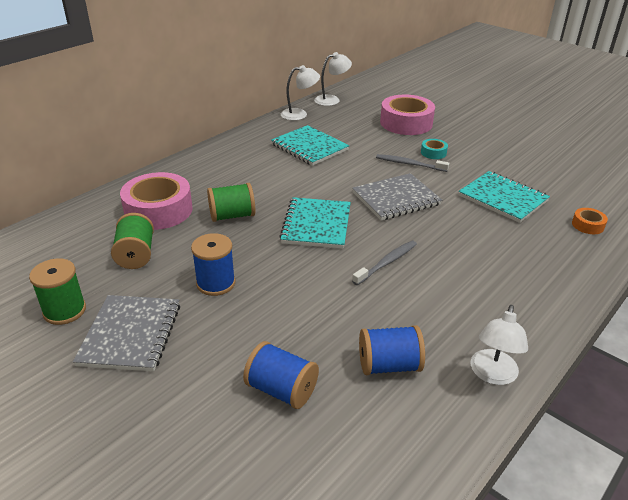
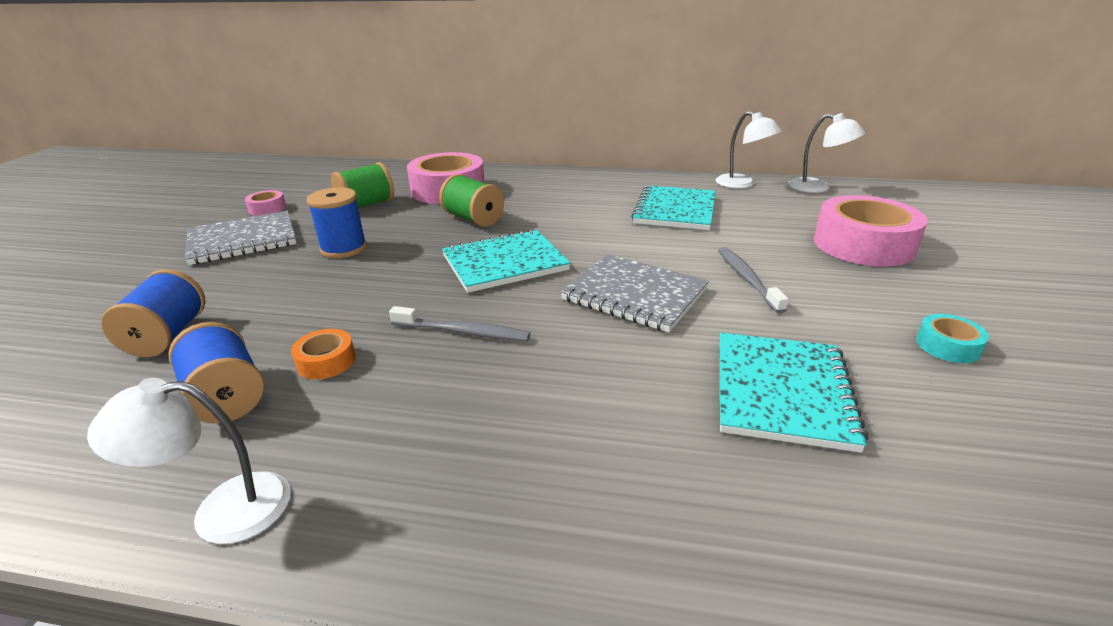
camera: 60 degrees right, 5 degrees down
(64, 310) = (267, 208): green spool -> pink tape
(433, 153) = (816, 287): turquoise tape -> turquoise tape (947, 346)
(587, 225) = (851, 547): orange tape -> orange tape (326, 361)

